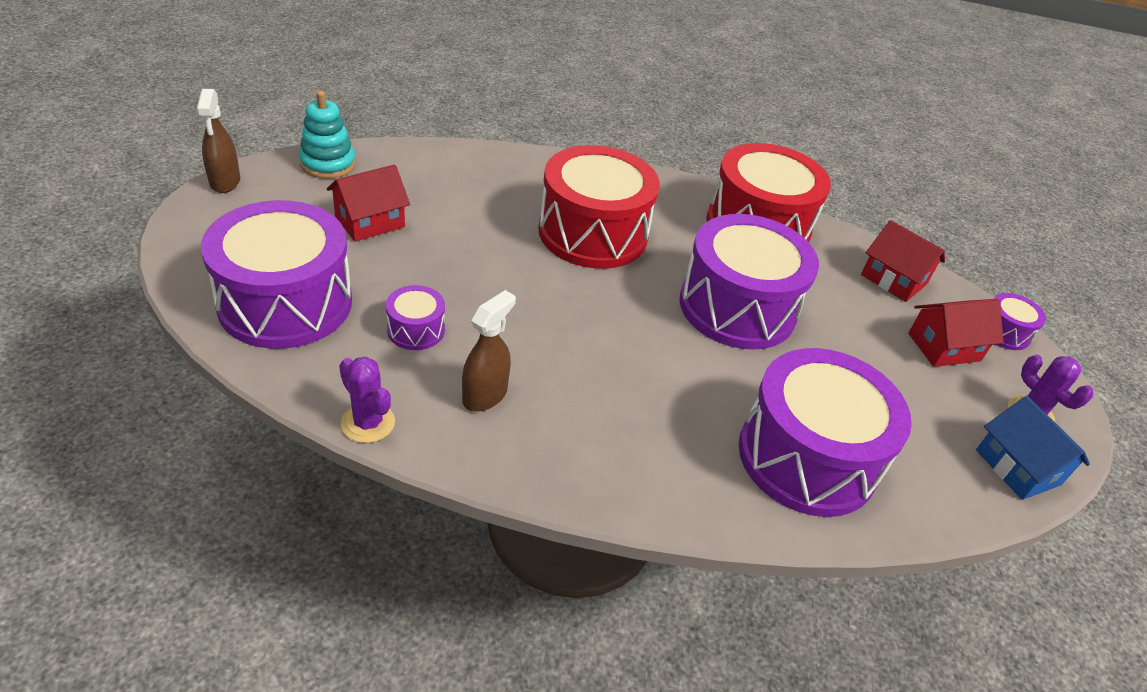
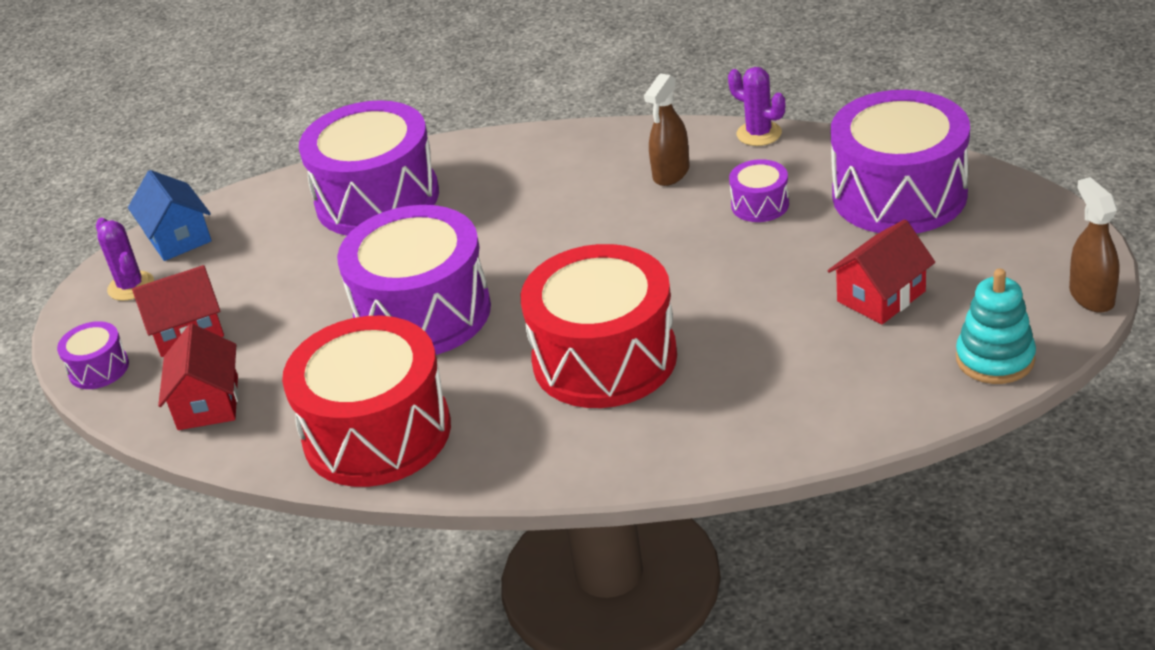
camera: 175 degrees left, 5 degrees down
(893, 279) = (208, 403): red house -> red house turned 45 degrees clockwise

